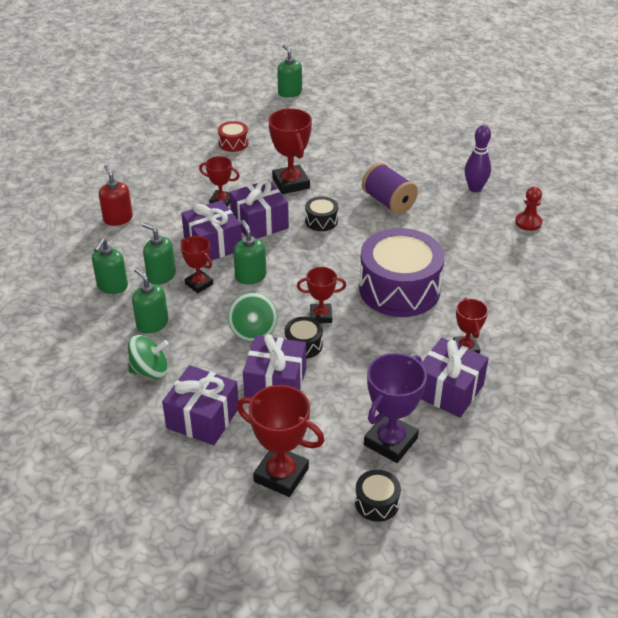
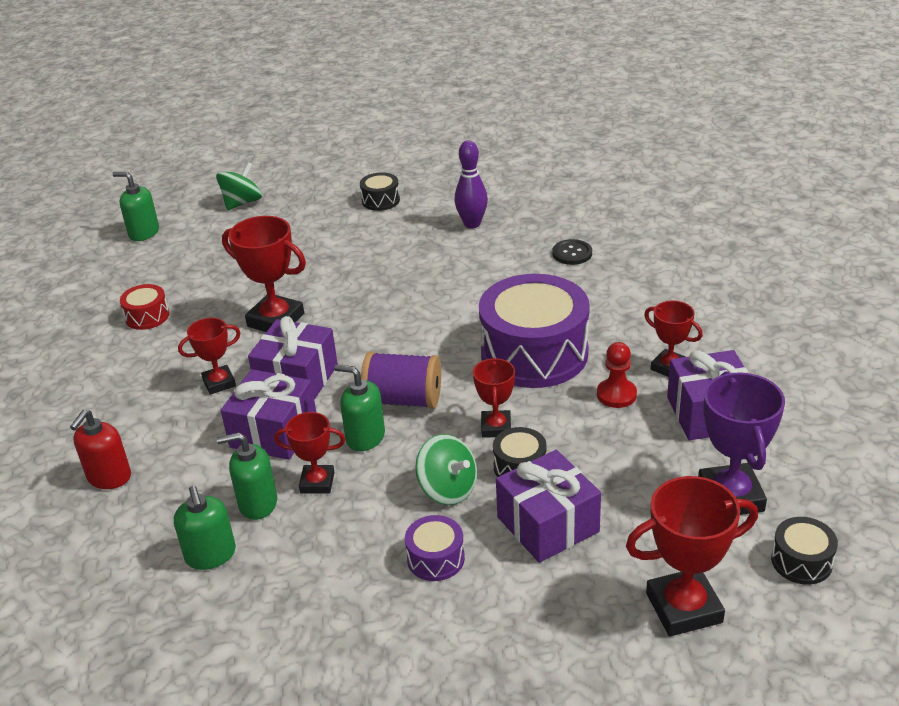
camera: 40 degrees left, 5 degrees down
(118, 218) = (109, 477): red soap dispenser -> red soap dispenser turned 90 degrees counterclockwise
(150, 370) = (393, 612): green spinning top -> green spinning top (242, 203)
(152, 324) = (322, 561): green soap dispenser -> none
(201, 360) = (435, 558): none -> purple drum
(203, 418) = (524, 616): purple gift -> none
(321, 221) = (363, 337): black drum -> black drum (380, 200)
(321, 316) = (496, 427): red trophy -> red trophy turned 45 degrees counterclockwise
(388, 202) = (407, 281): purple spool -> purple spool (403, 400)
(510, 243) = (572, 253): none -> black button
(528, 222) = (561, 227): red pawn -> red pawn (616, 395)

